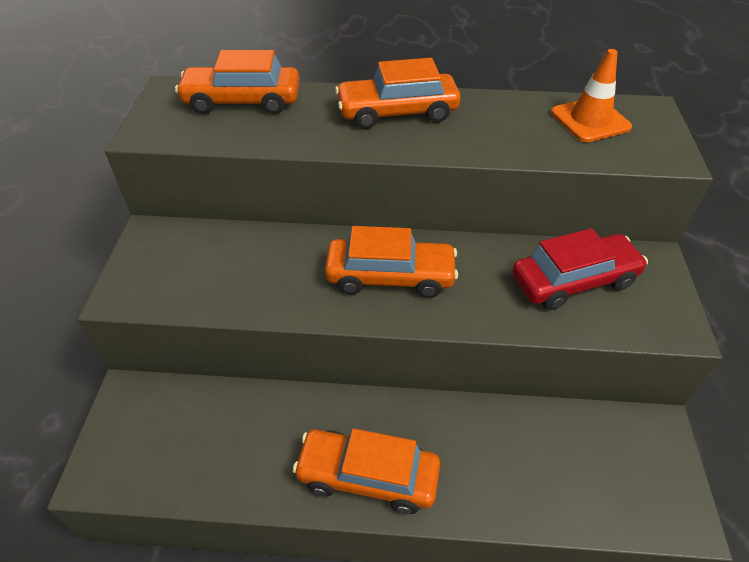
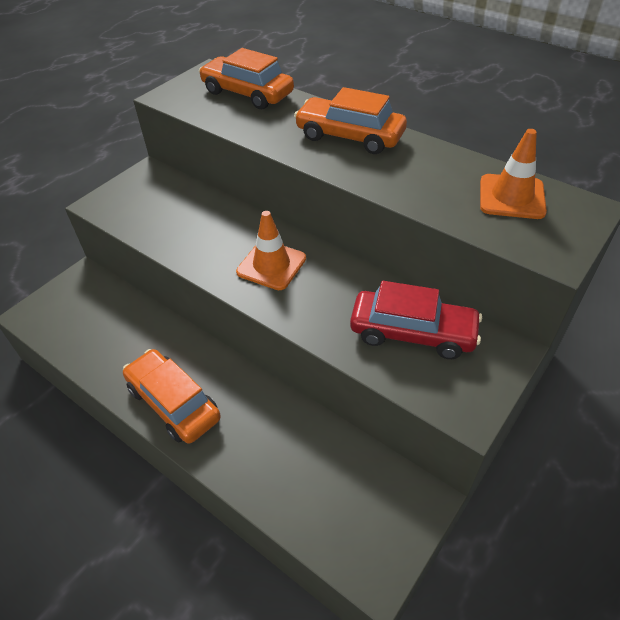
camera: 35 degrees right, 0 degrees up
(390, 276) = (271, 265): orange car -> orange traffic cone

